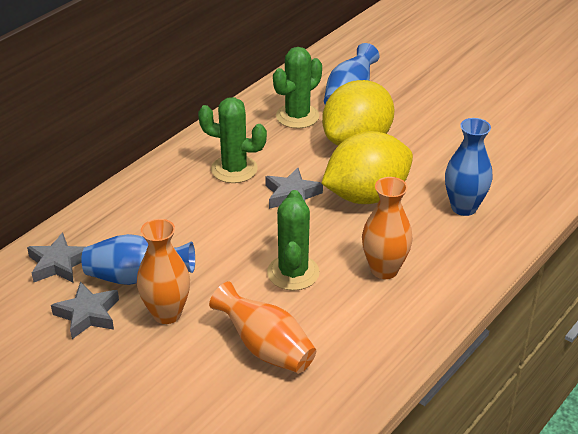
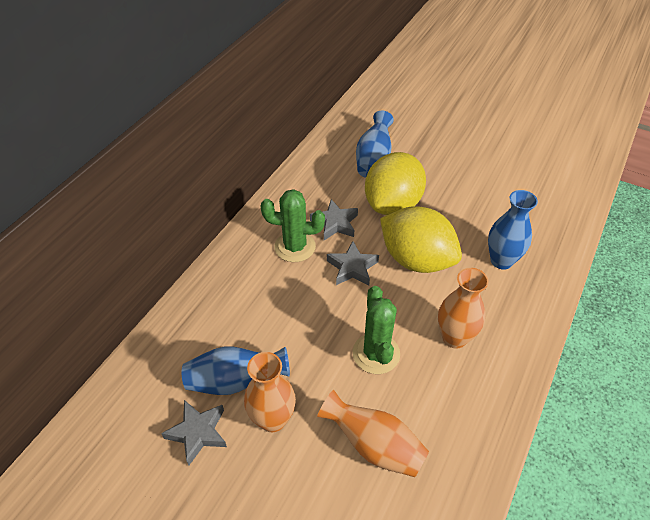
camera: 10 degrees left, 10 degrees up
(58, 264) = (157, 376): grey star -> grey star (335, 223)
(297, 116) = (335, 184): green cactus -> none
(366, 196) = (416, 260): yellow lemon -> yellow lemon turned 75 degrees clockwise

